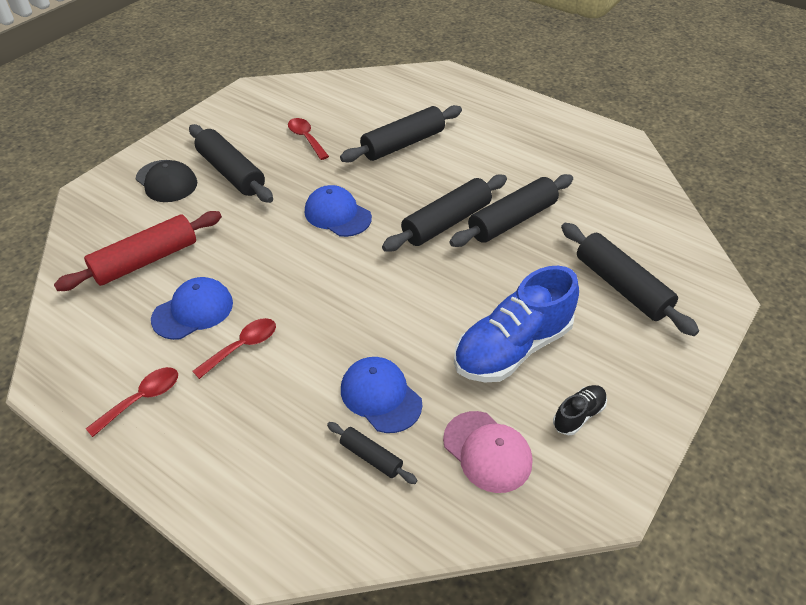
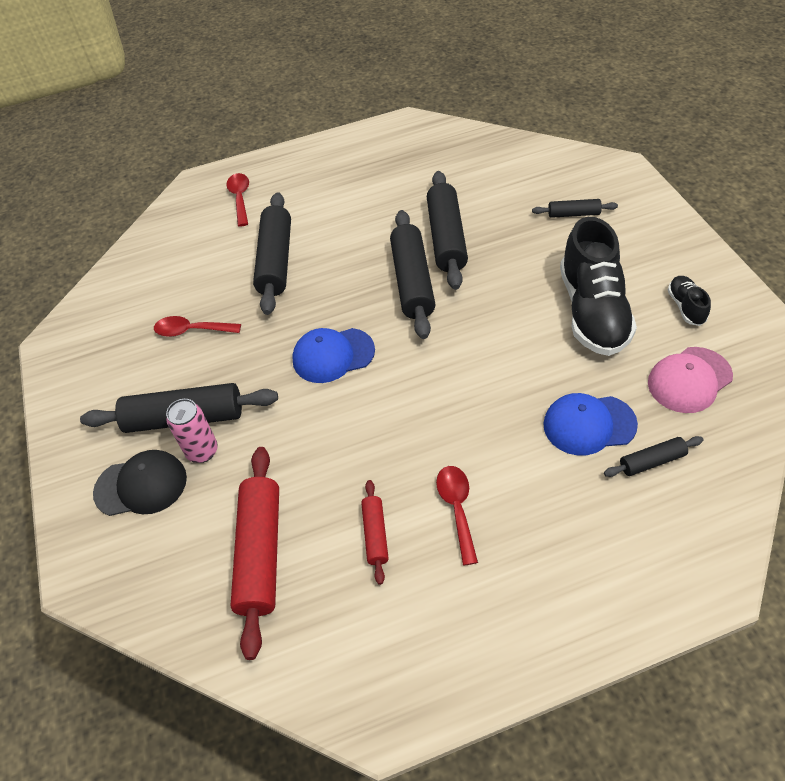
camera: 50 degrees left, 5 degrees up
(142, 399) = (469, 627): red spoon -> red spoon (240, 198)
(193, 311) = (375, 534): blue cap -> red rolling pin
(210, 194) = (202, 451): none -> pink can
(487, 451) = (689, 380): pink cap -> pink cap turned 150 degrees clockwise
(512, 348) = (592, 311): blue shoe -> black shoe
(621, 287) = (573, 214): black rolling pin -> black rolling pin, size x0.51

